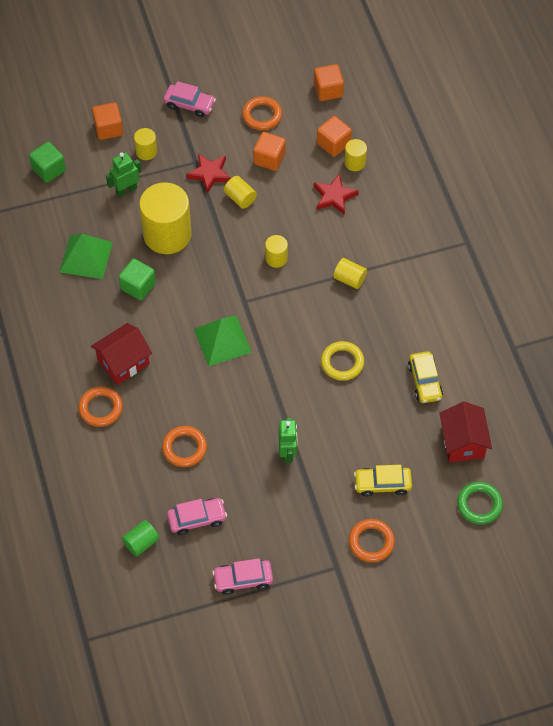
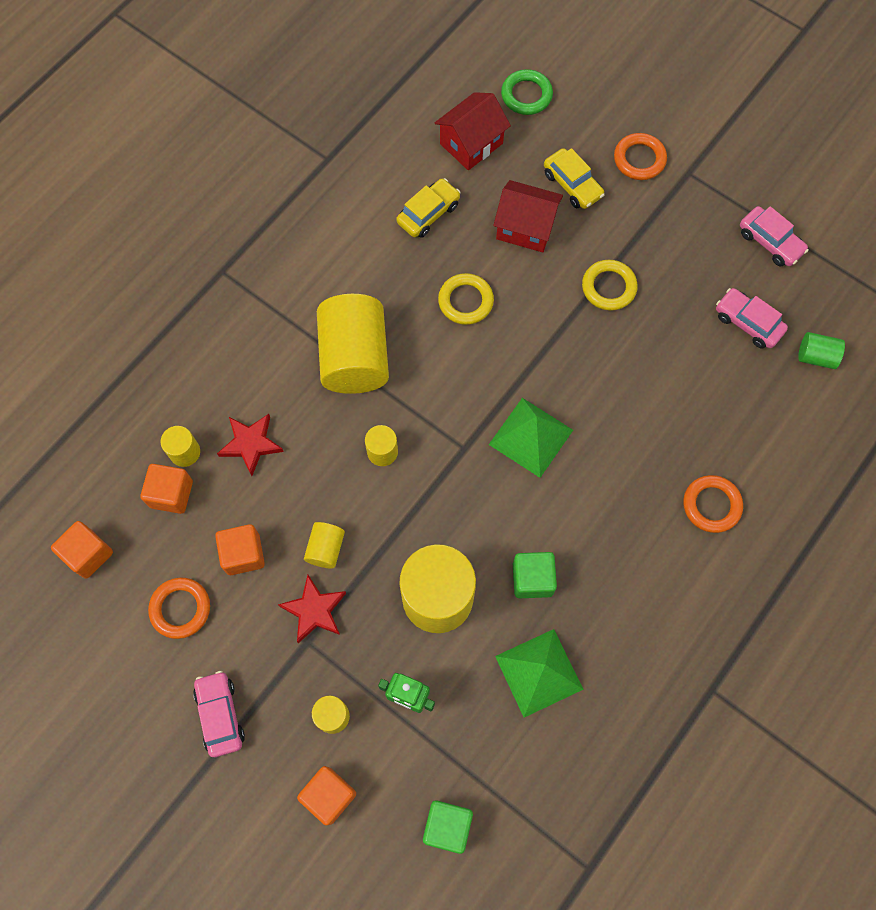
camera: 125 degrees left, 10 degrees up
(123, 362) = (639, 523): red house -> red house (525, 228)
(184, 448) = (685, 387): orange ring -> none
(287, 452) = (608, 287): green robot -> yellow ring
(349, 279) = (354, 358): yellow cylinder -> yellow cylinder, size x2.18

